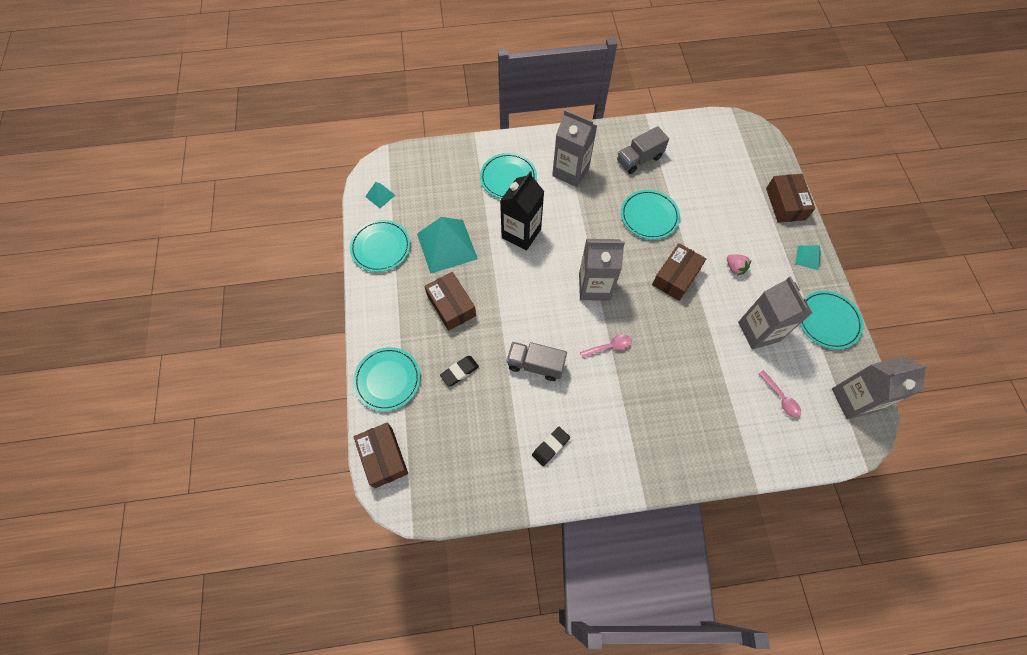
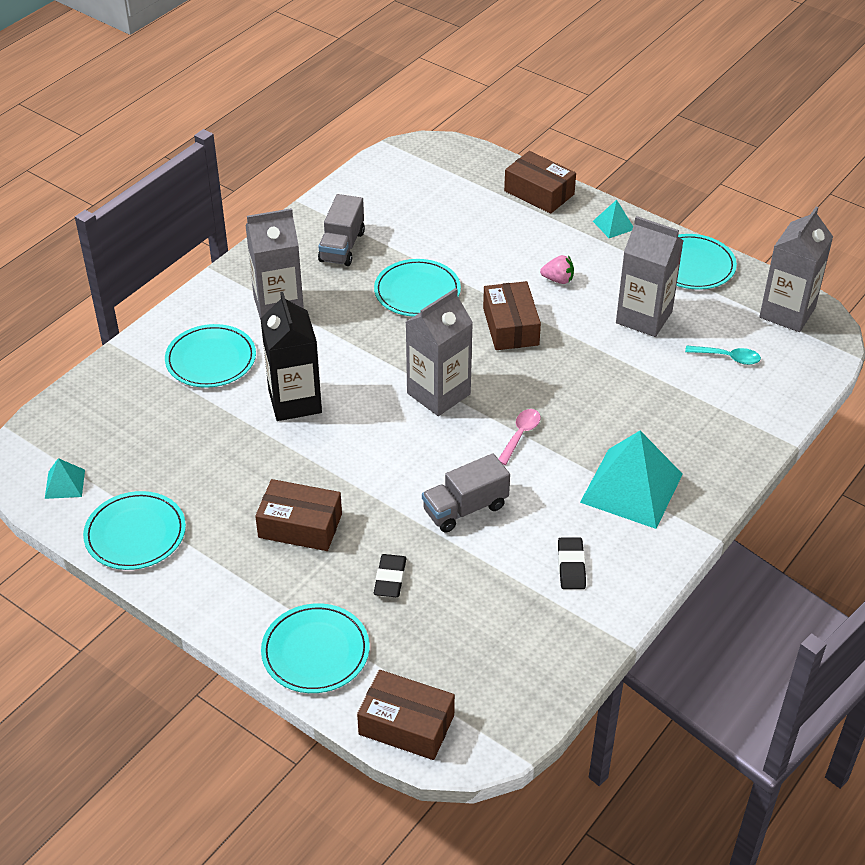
camera: 45 degrees left, 20 degrees down
(447, 246) = (220, 474): turquoise pyramid -> turquoise pyramid (631, 488)
(781, 398) = (728, 357): pink spoon -> turquoise spoon

